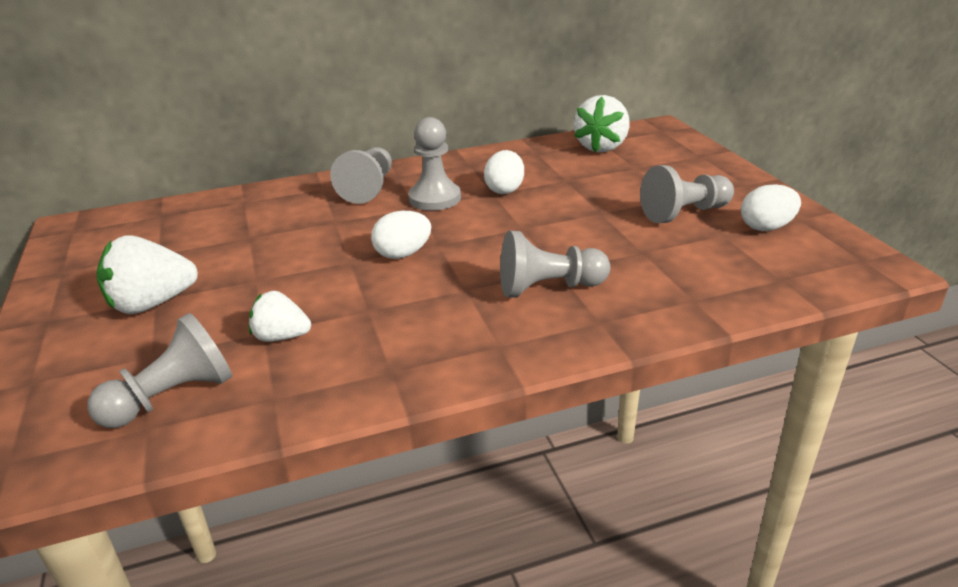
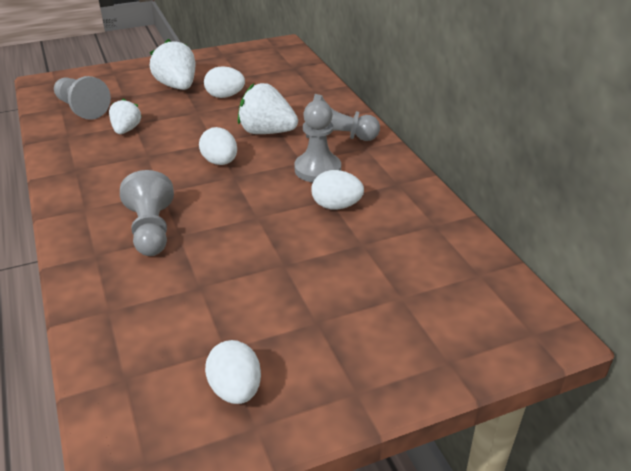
camera: 85 degrees right, 5 degrees up
(217, 261) = (225, 96): none -> white egg
(601, 147) = (460, 274): white strawberry -> white strawberry (266, 132)
(684, 213) = (277, 325): grey pawn -> none

